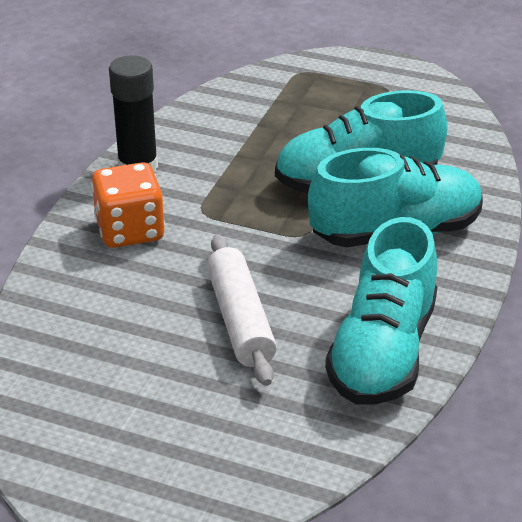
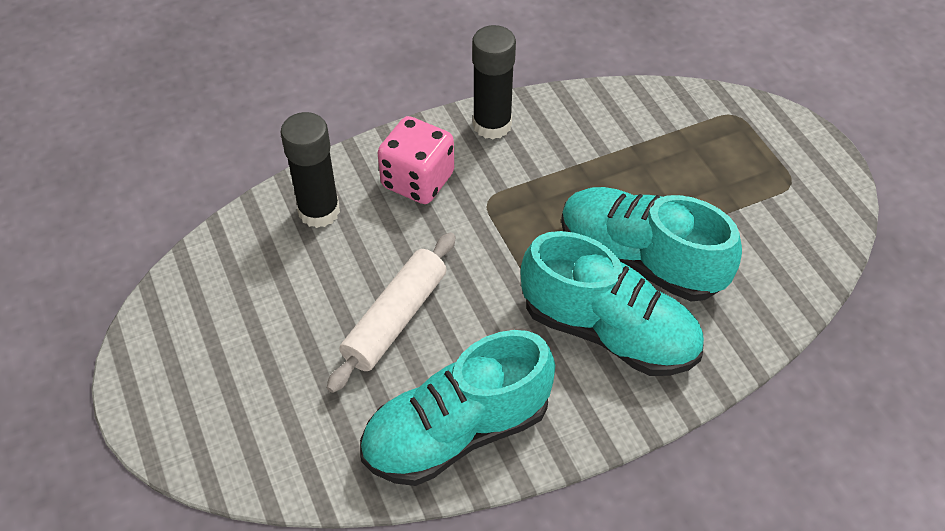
camera: 45 degrees right, 15 degrees up
(77, 296) = (319, 211): none -> black glue stick
(130, 231) = (417, 180): orange dice -> pink dice

